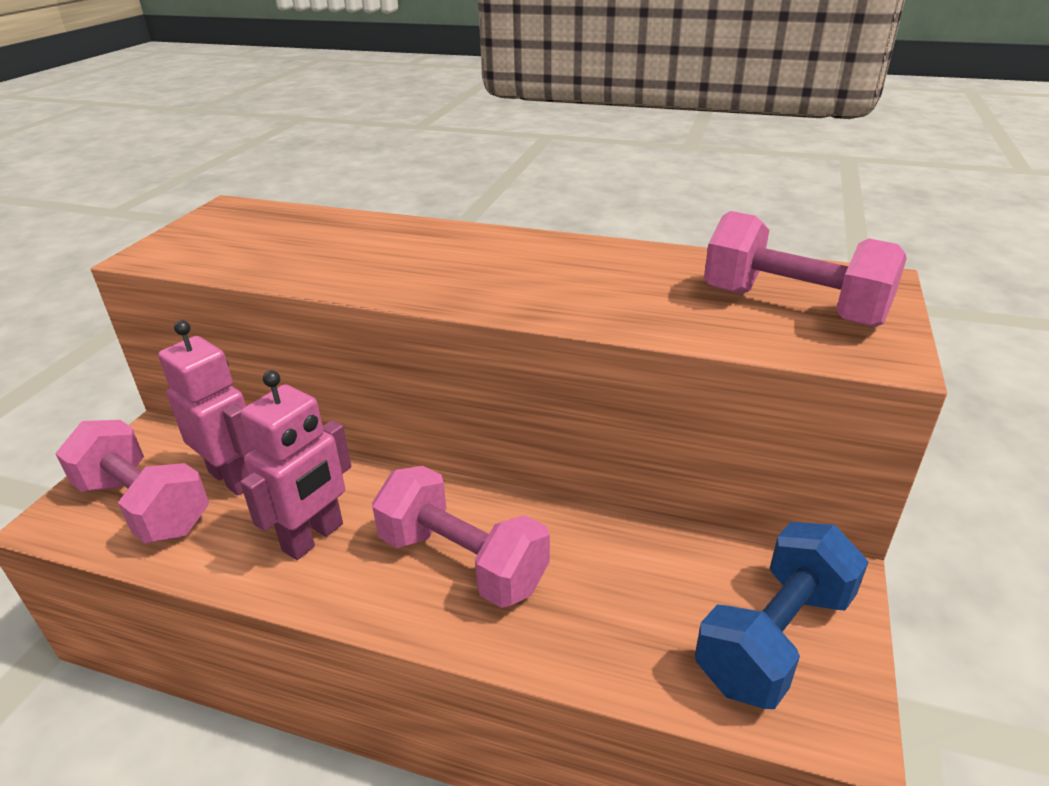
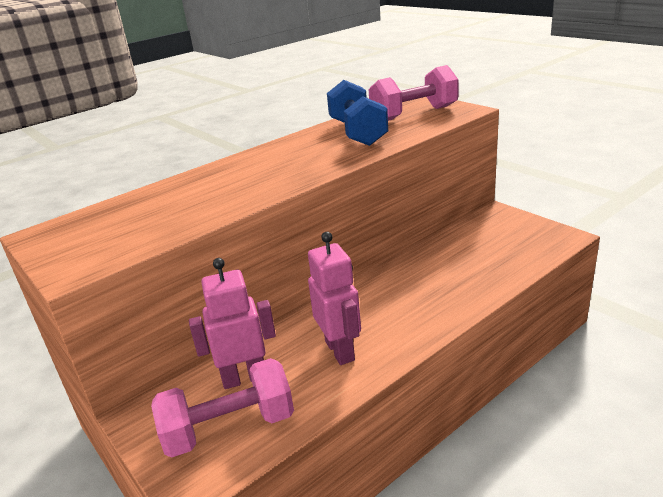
camera: 55 degrees left, 5 degrees down
(462, 561) = (407, 301): pink dumbbell -> none
(775, 638) = (517, 235): blue dumbbell -> blue dumbbell (358, 132)

